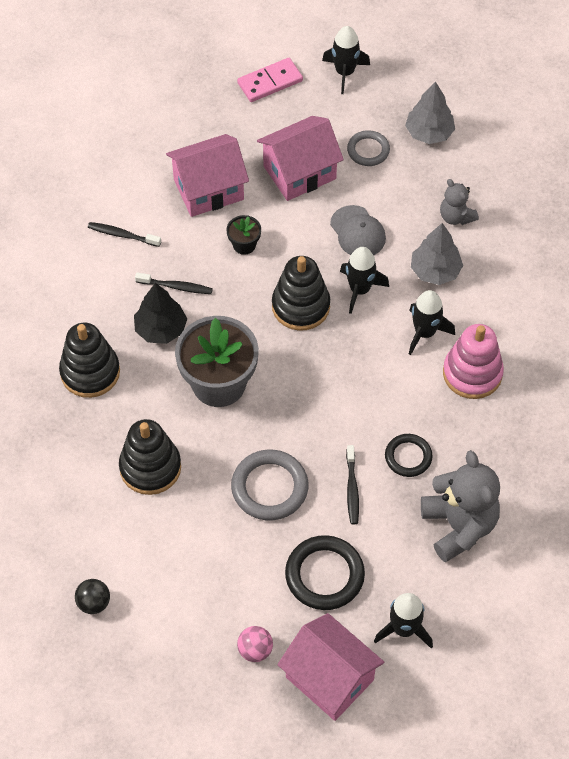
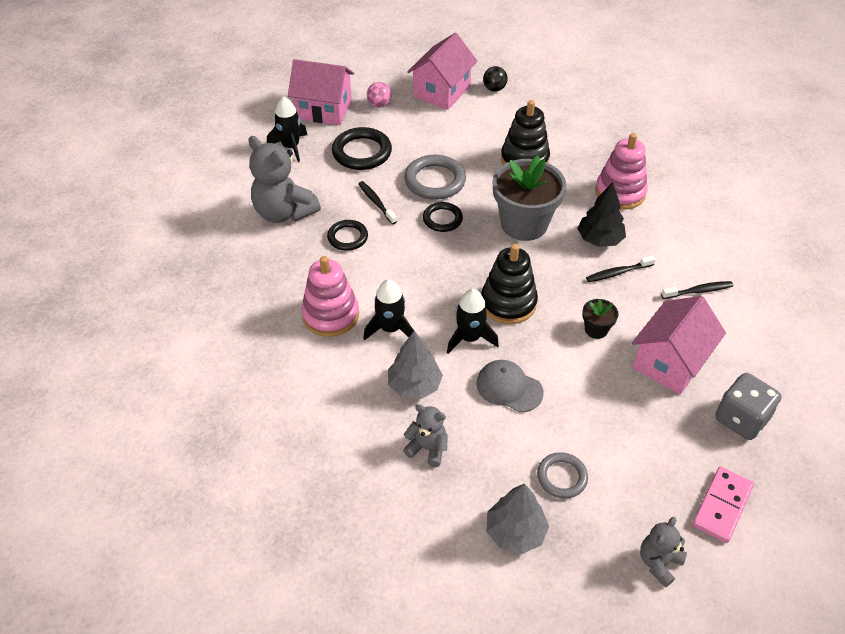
camera: 150 degrees right, 10 degrees down
(90, 372) = (620, 193): black stacking toy -> pink stacking toy
(197, 125) = (741, 419): none -> grey dice
(296, 431) = (442, 219): none -> black ring
(299, 172) = (607, 419): pink house -> pink house (442, 92)
(345, 72) = (659, 562): black rocket -> grey teddy bear

